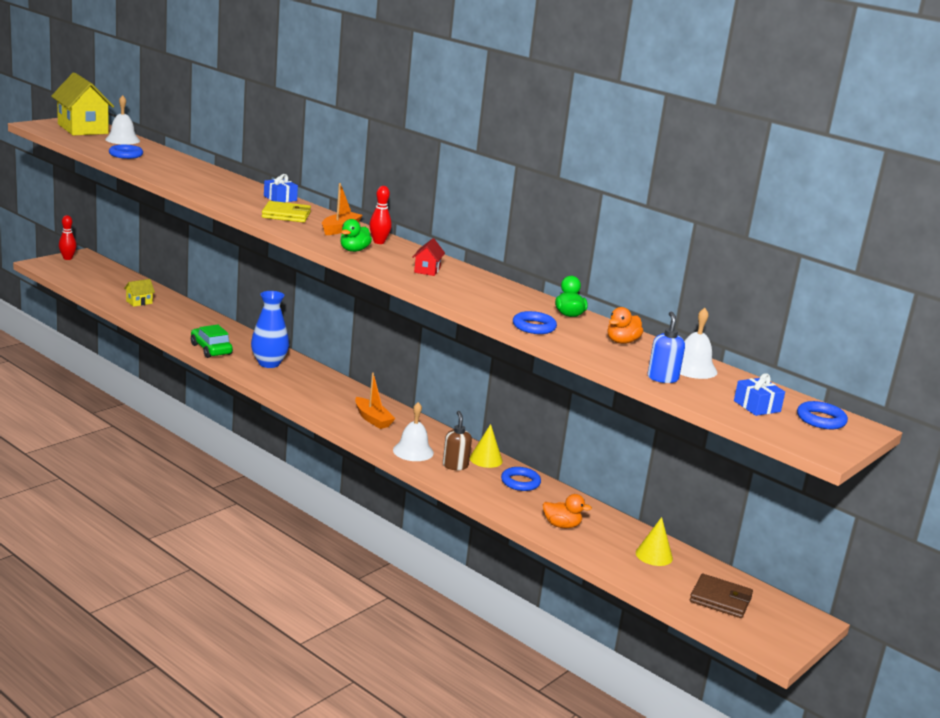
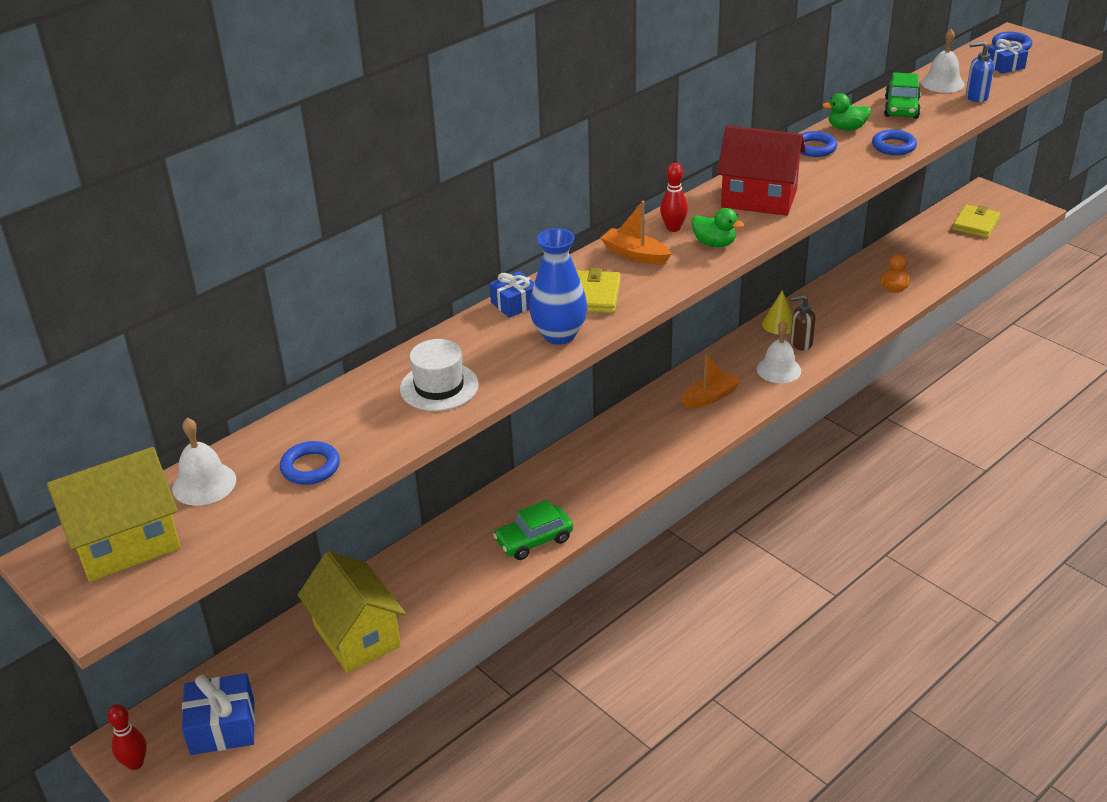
camera: 80 degrees left, 15 degrees up
(83, 274) = (222, 726): none -> blue gift
(139, 302) = (357, 636): yellow house -> yellow house, size x2.22
(191, 178) = (439, 387): none -> white hat
(269, 363) = (570, 484): blue vase -> blue vase (559, 335)
(427, 270) = (759, 198): red house -> red house, size x2.22
(520, 482) = (820, 306): blue ring -> blue ring (814, 148)
(622, 342) = (901, 108): orange duck -> green car
(654, 555) = (922, 247): yellow cone -> none
(720, 599) = (975, 224): brown wallet -> yellow wallet

